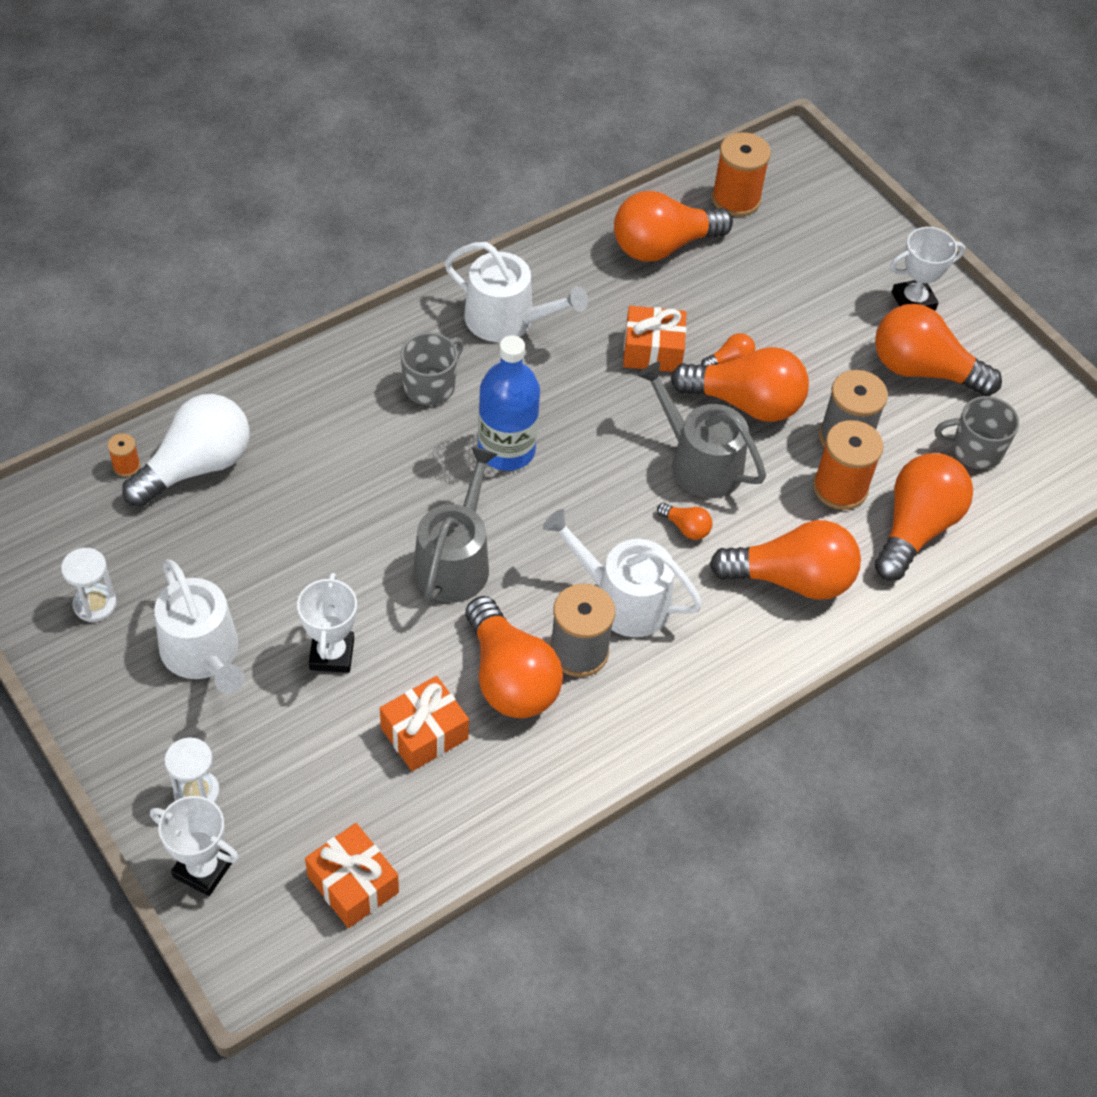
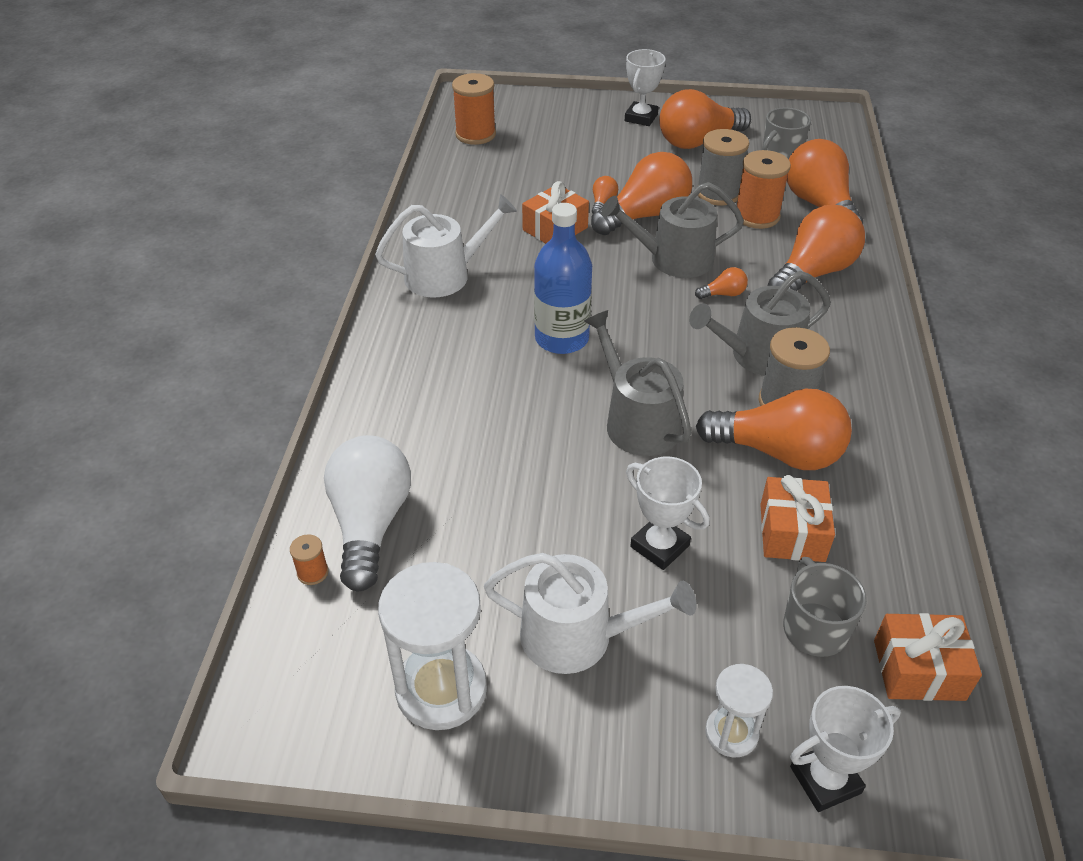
camera: 45 degrees left, 10 degrees down
(95, 604) = (441, 689): white hourglass -> white hourglass, size x1.78
(430, 386) = (456, 343): grey mug -> grey mug (814, 628)
(623, 599) = (758, 356): white watering can -> grey watering can
(662, 246) = (473, 179): orange light bulb -> none

